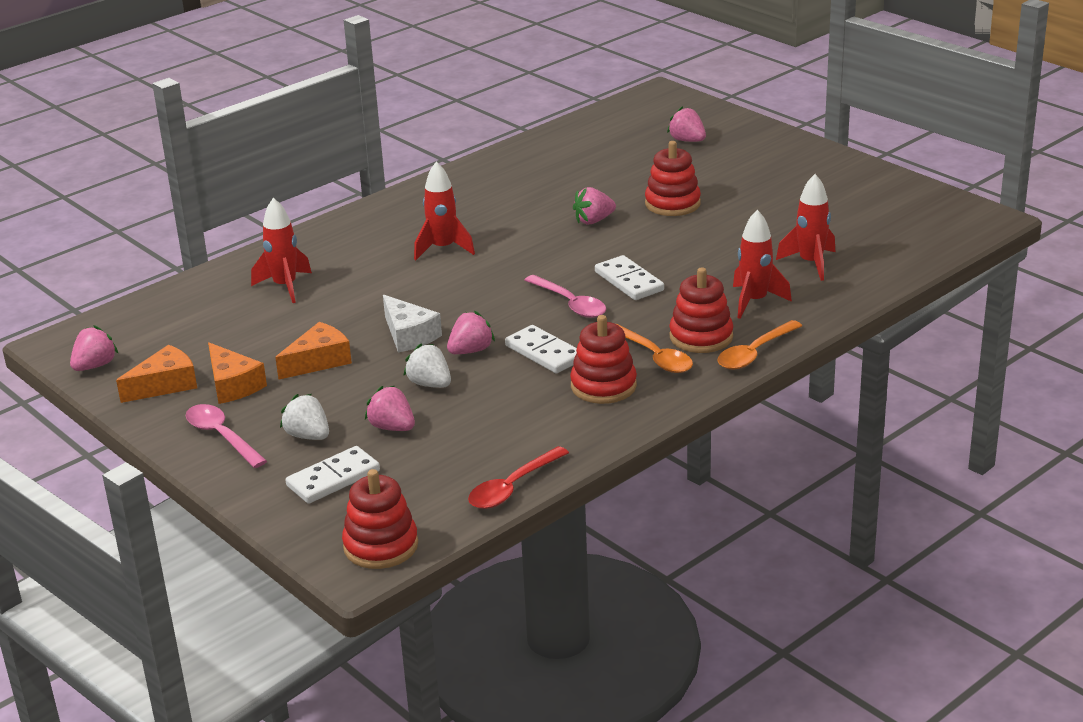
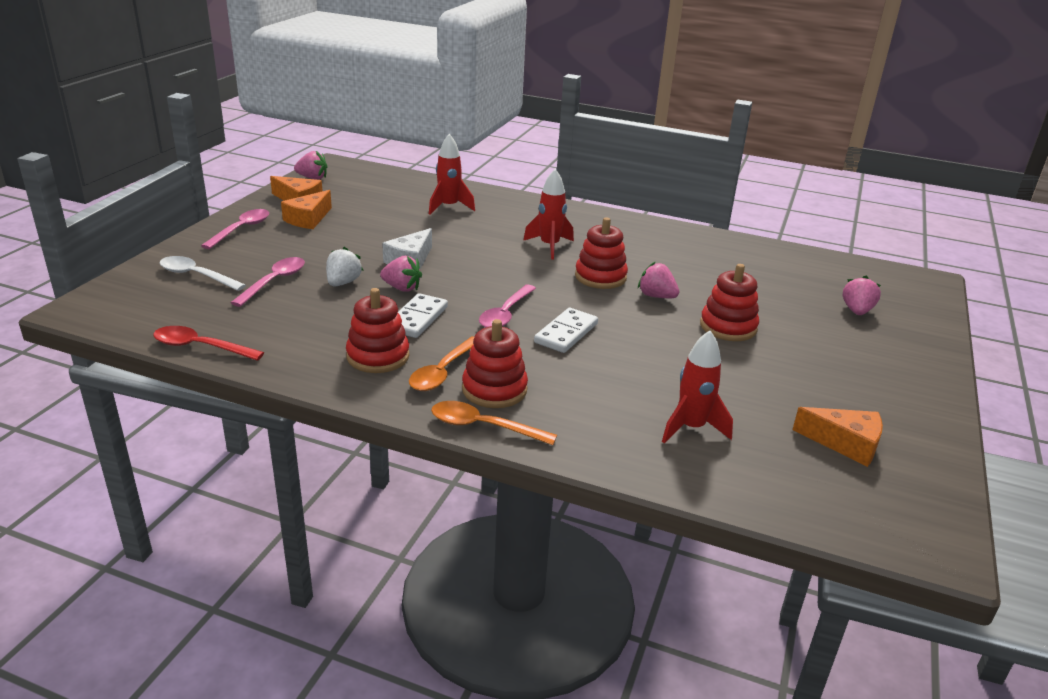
camera: 60 degrees right, 0 degrees up
(308, 436) = (251, 255): white strawberry -> none
(319, 361) = (354, 238): orange cheese -> orange cheese (845, 444)
(333, 479) = (196, 276): white domino -> white spoon
(381, 546) = (107, 311): red stacking toy -> red stacking toy (600, 277)
(392, 427) = (274, 282): pink strawberry -> pink spoon
(754, 301) = (584, 407): red rocket -> none

